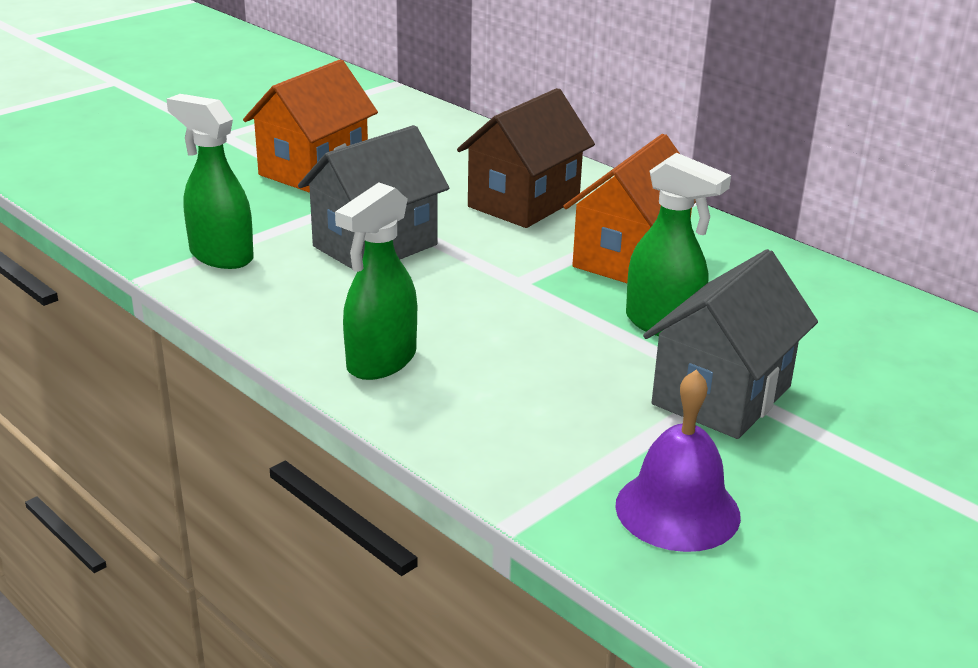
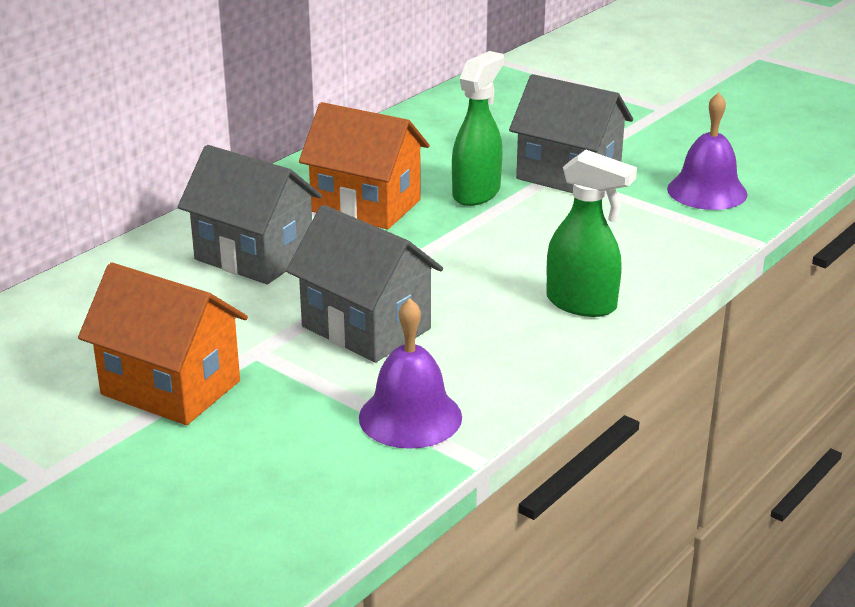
camera: 95 degrees left, 0 degrees up
(220, 256) = (410, 417): green spray bottle -> purple bell
(523, 202) = (254, 256): brown house -> grey house

